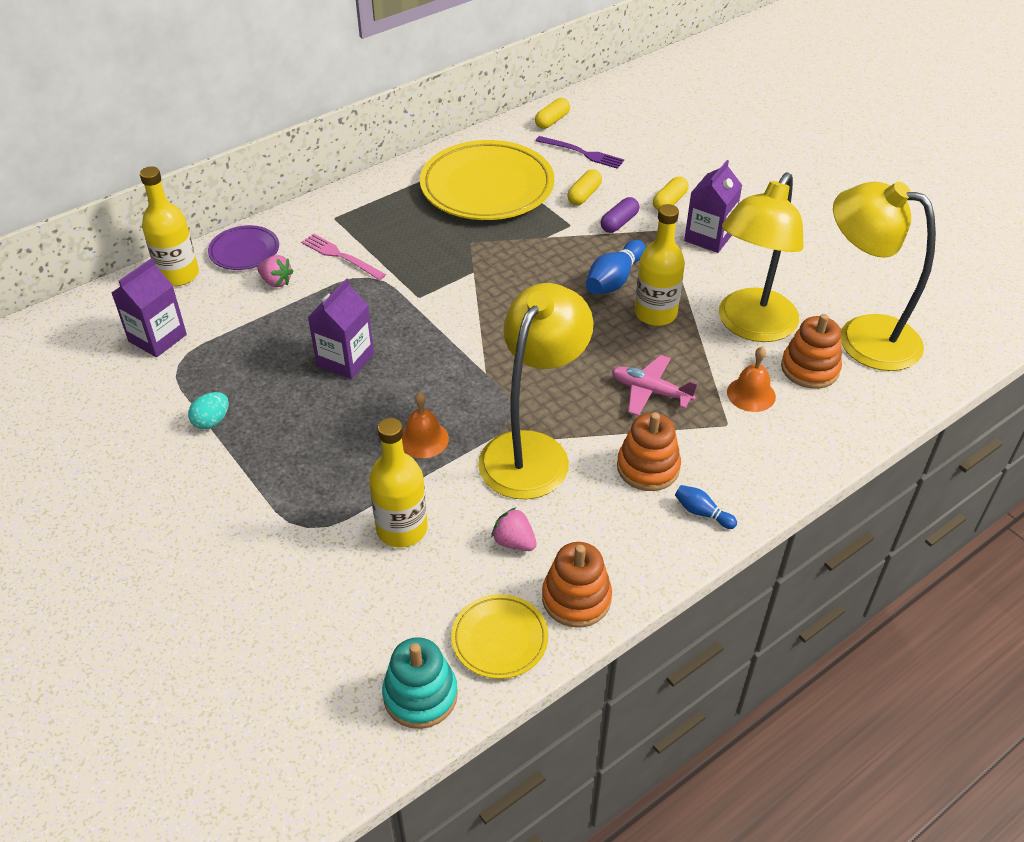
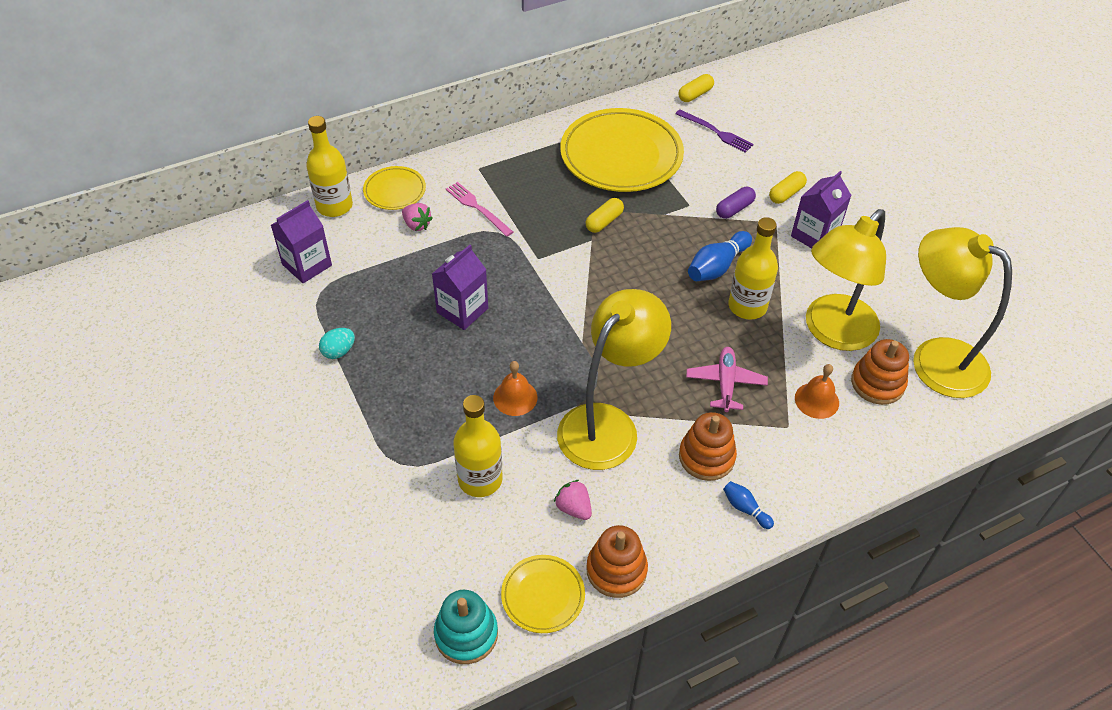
camera: 10 degrees right, 5 degrees up
(244, 251) = (395, 191): purple plate -> yellow plate
(584, 195) = (708, 176): yellow capsule -> yellow capsule (604, 221)
(650, 391) = (725, 383): pink plane -> pink plane turned 60 degrees clockwise

